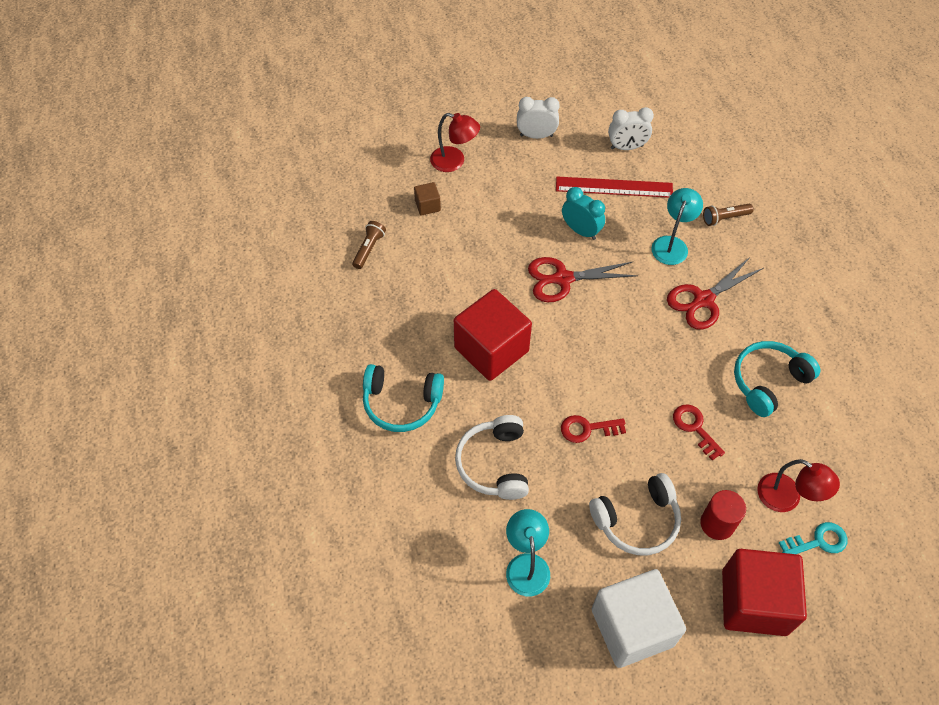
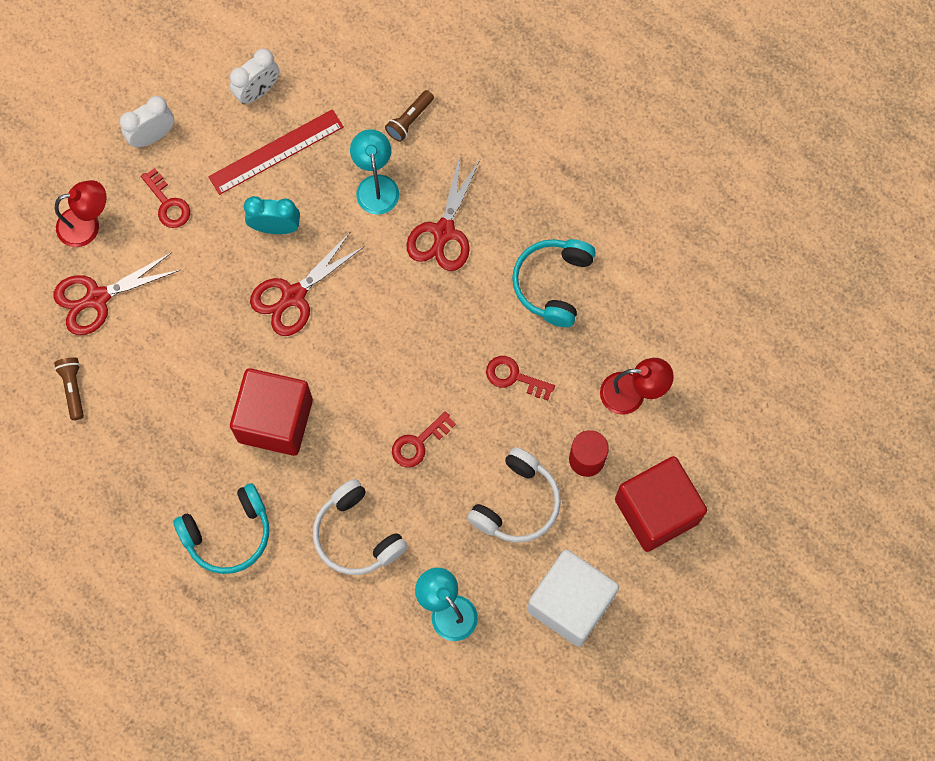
camera: 35 degrees left, 15 degrees up
(427, 206) = (97, 298): brown cube -> red scissors
(517, 177) = (167, 203): none -> red key
(817, 541) = (679, 418): turquoise key -> none

